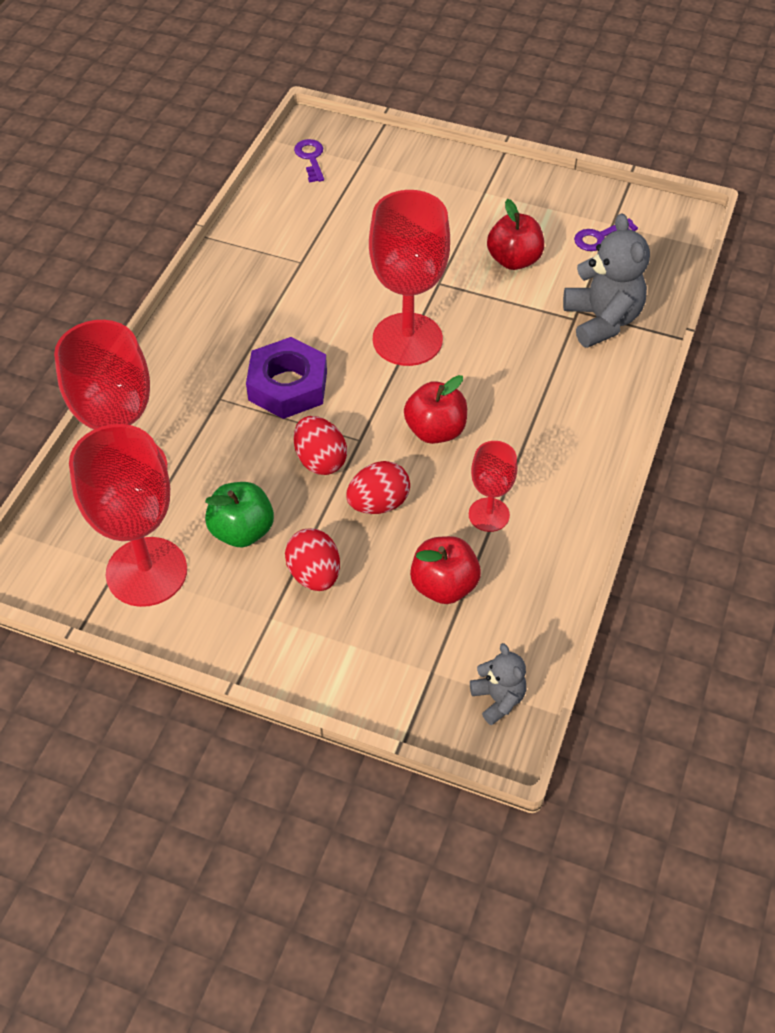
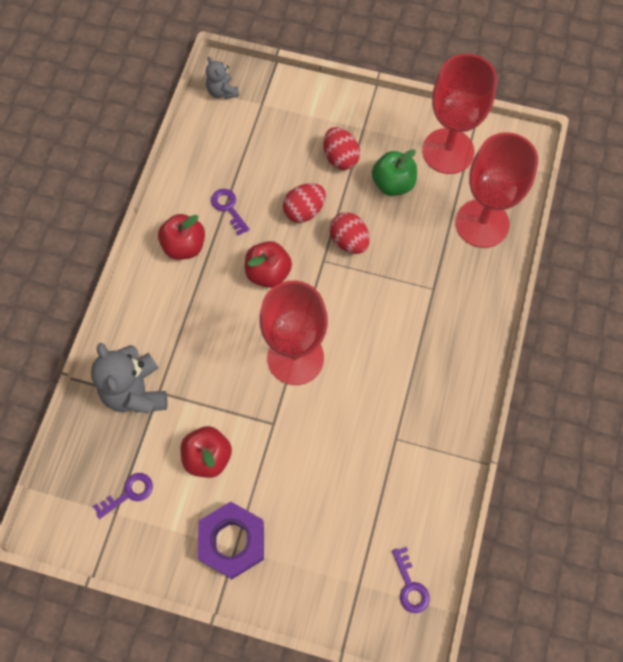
camera: 175 degrees right, 15 degrees up
(288, 385) = (383, 304): purple nut -> purple nut (232, 541)
(444, 585) = (257, 156): red apple -> red apple (184, 246)
(489, 515) = (228, 208): red goblet -> purple key

